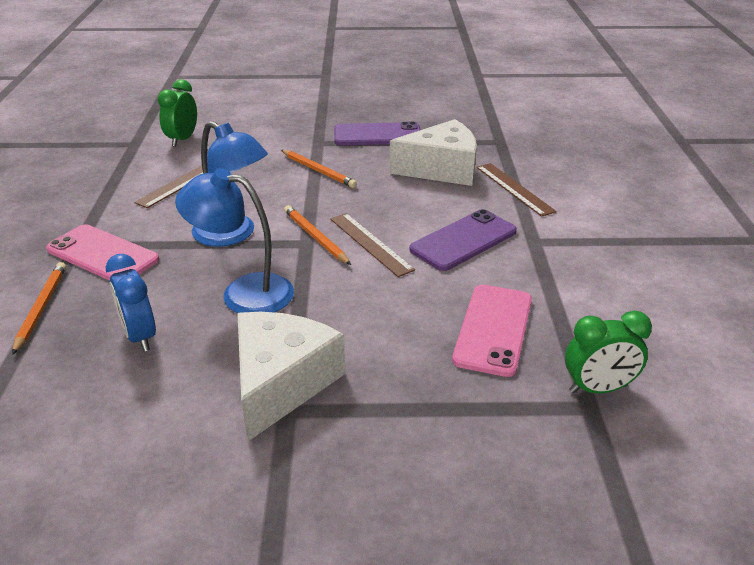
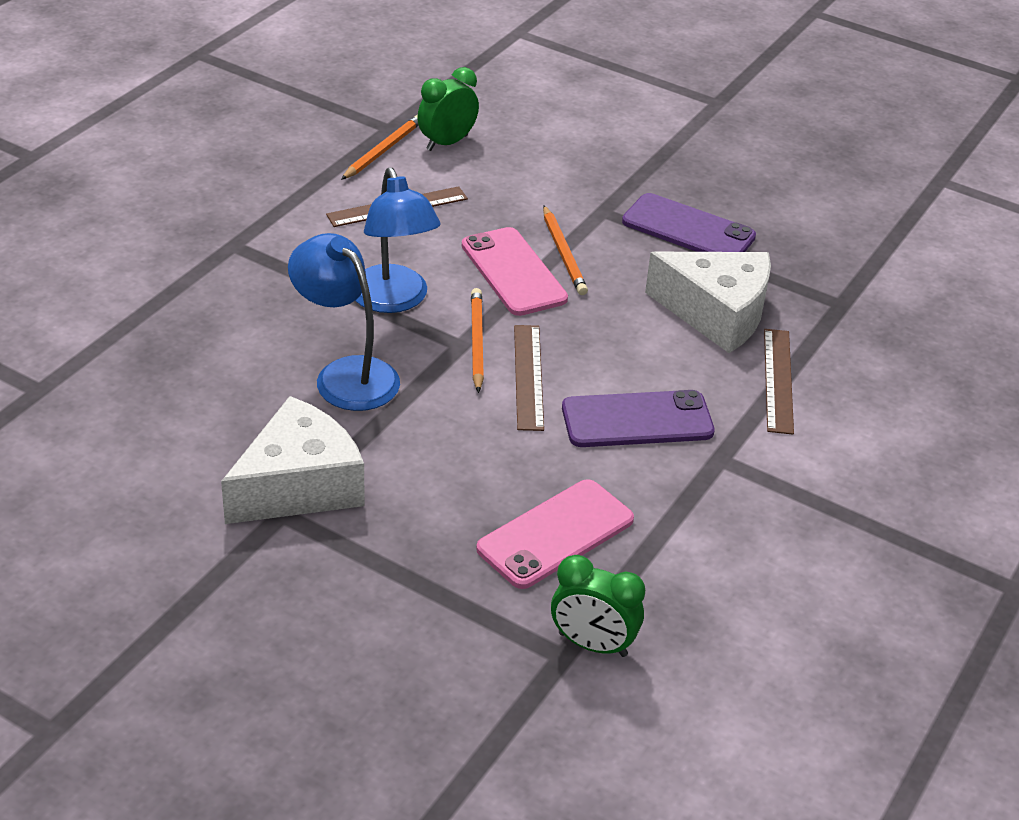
camera: 30 degrees right, 5 degrees up
(41, 308) = (152, 306): orange pencil -> orange pencil (383, 150)
(102, 254) = (248, 268): pink phone -> pink phone (513, 272)
(140, 336) = (215, 377): blue clock -> none

